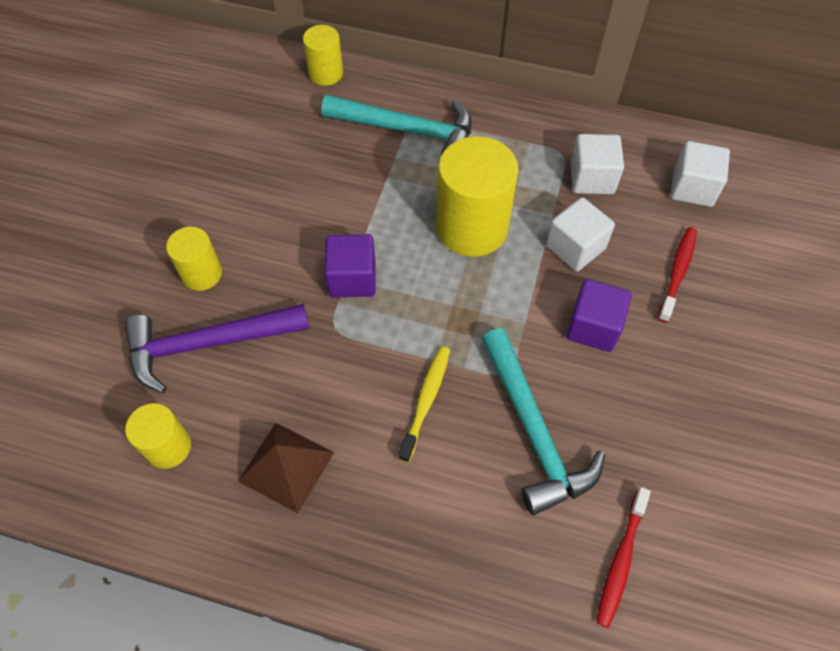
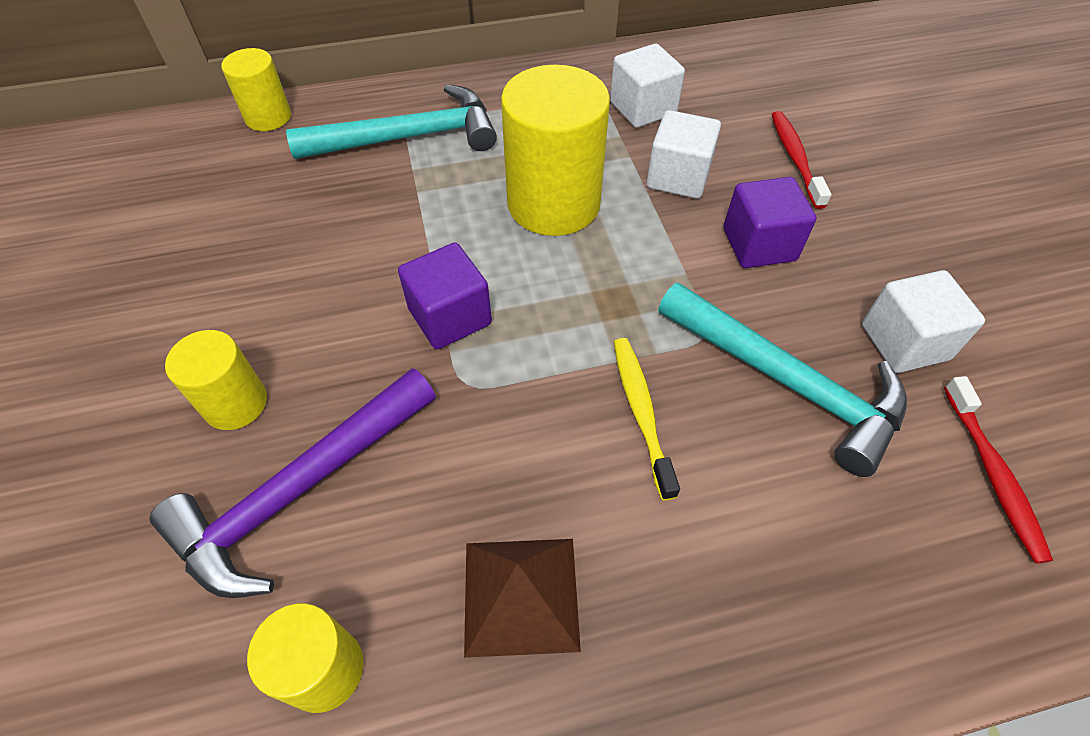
camera: 30 degrees left, 5 degrees down
(692, 188) = (744, 80): white cube -> white cube (904, 342)

